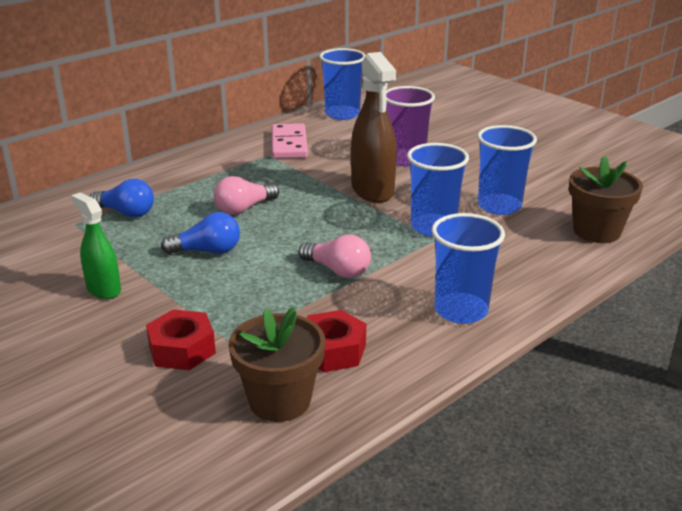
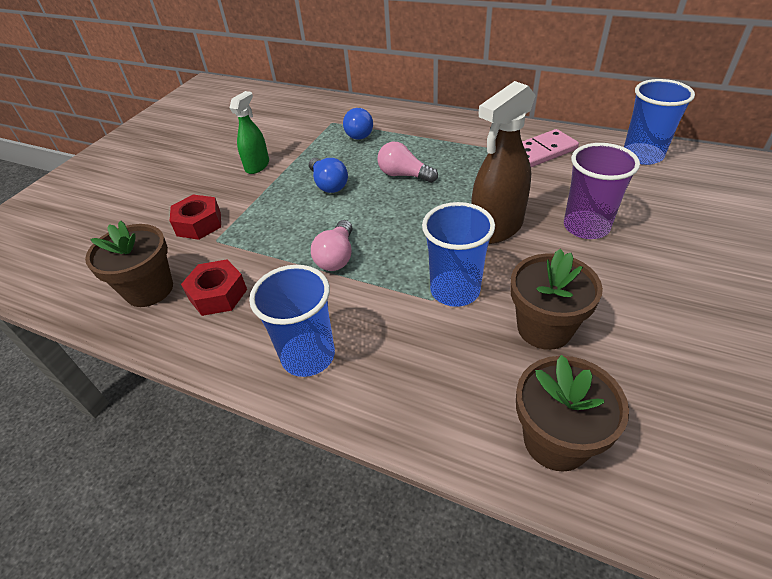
camera: 70 degrees right, 15 degrees up
(499, 206) = (544, 328): blue cup -> brown flower pot

